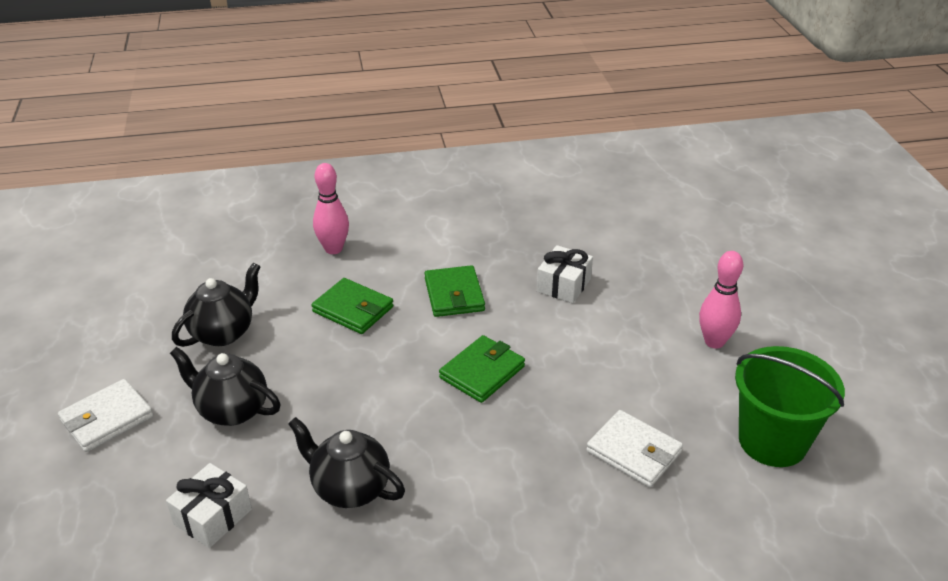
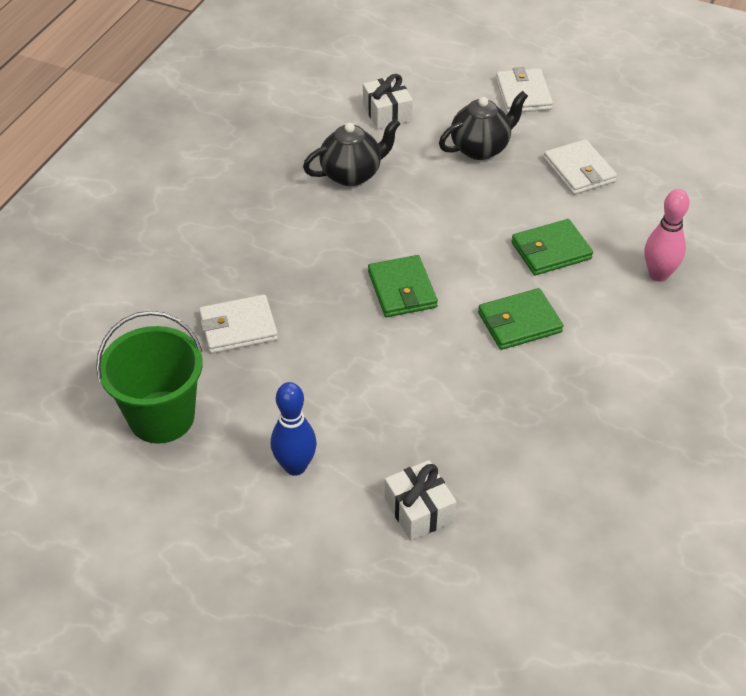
camera: 125 degrees right, 10 degrees up
(223, 333) = (579, 170): black teapot -> white wallet
(454, 295) = (519, 322): green wallet -> green wallet turned 45 degrees counterclockwise
(564, 285) = (470, 408): white gift -> white gift (419, 510)
(714, 342) = (295, 466): pink bowling pin -> blue bowling pin

